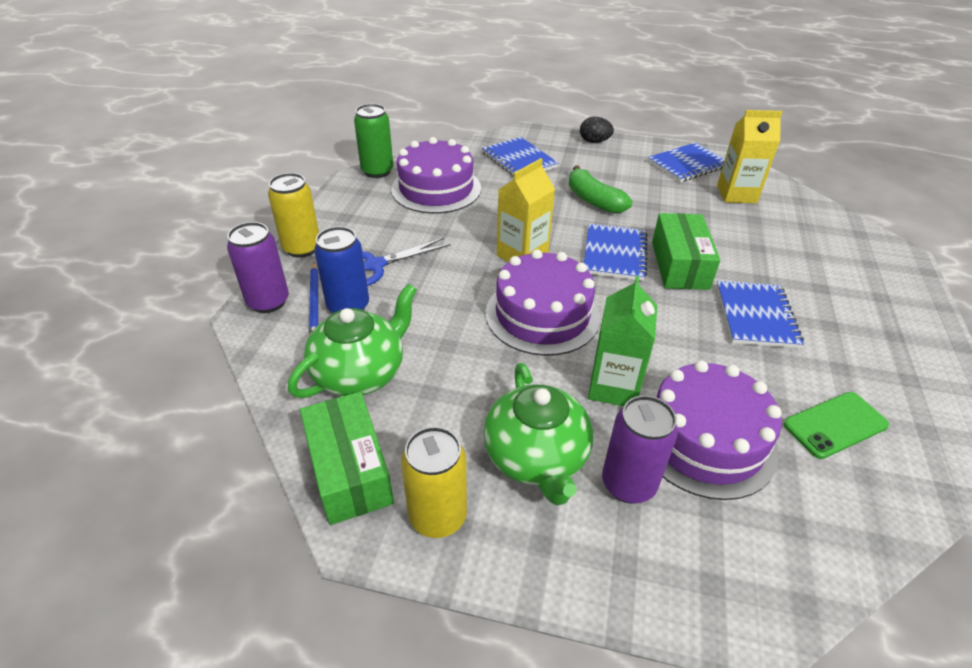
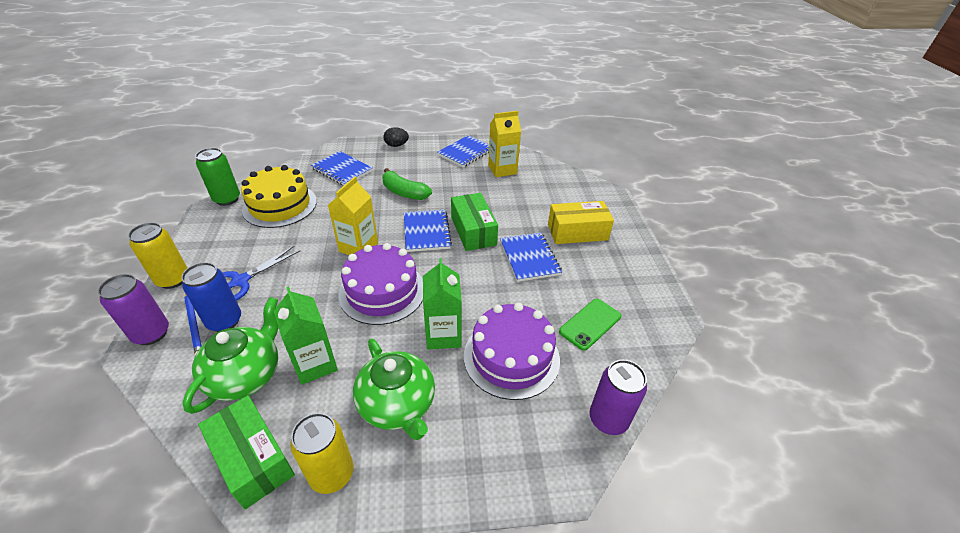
camera: 20 degrees left, 0 degrees up
(436, 189) = (280, 205): purple cake -> yellow cake
(442, 381) = (315, 364): none -> green carton
(628, 484) = (466, 405): purple can -> purple can (608, 419)
(837, 296) = (577, 232): none -> yellow box

